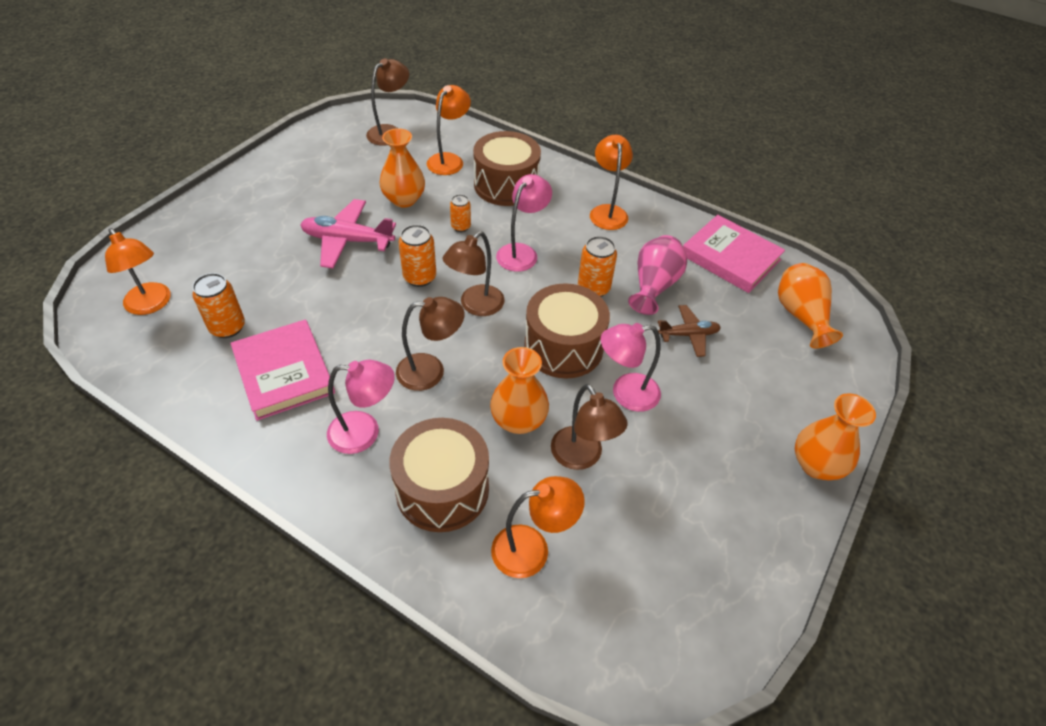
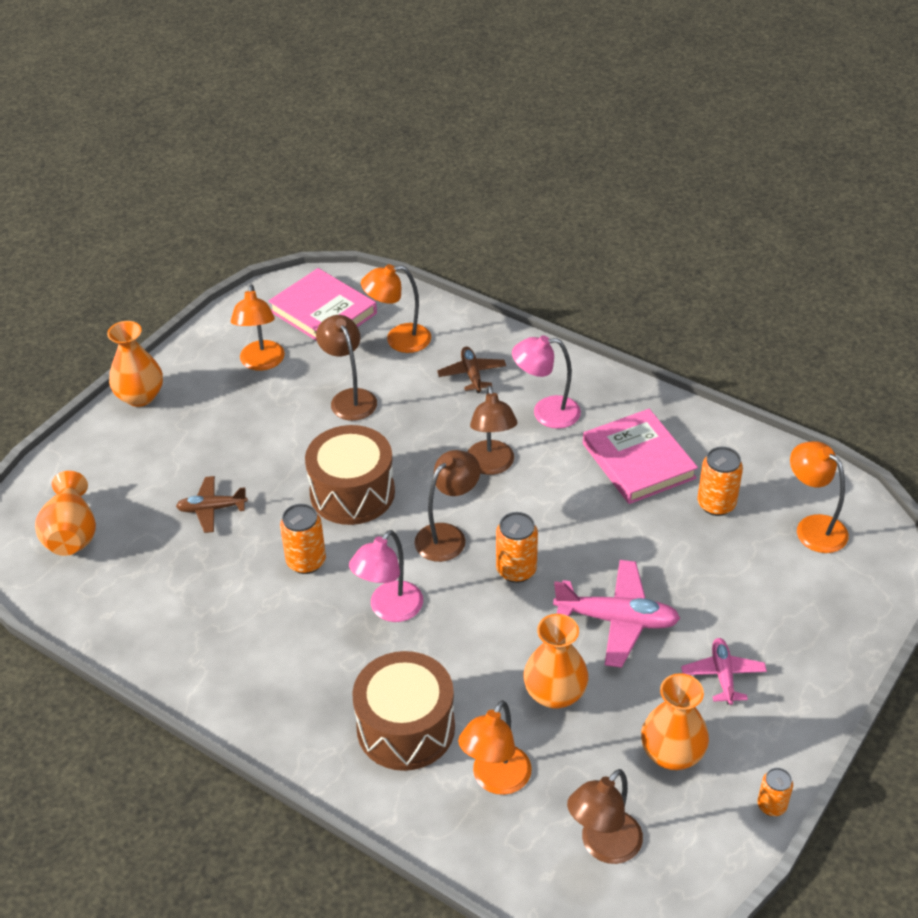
camera: 175 degrees left, 5 degrees down
(283, 206) = (723, 675): none -> pink plane
(431, 371) = (491, 466): brown lamp -> brown lamp turned 90 degrees counterclockwise
(442, 489) = (472, 374): brown drum -> brown plane
(461, 227) = (470, 648): orange can -> orange can (771, 805)
(518, 420) = (404, 425): orange vase -> orange vase (672, 753)
(607, 212) = (262, 681): orange lamp -> orange lamp (261, 363)
(625, 394) = (297, 449): pink lamp -> none
(654, 286) = (232, 566): pink vase -> none
(730, 257) = (118, 610): pink book -> pink book (323, 312)

